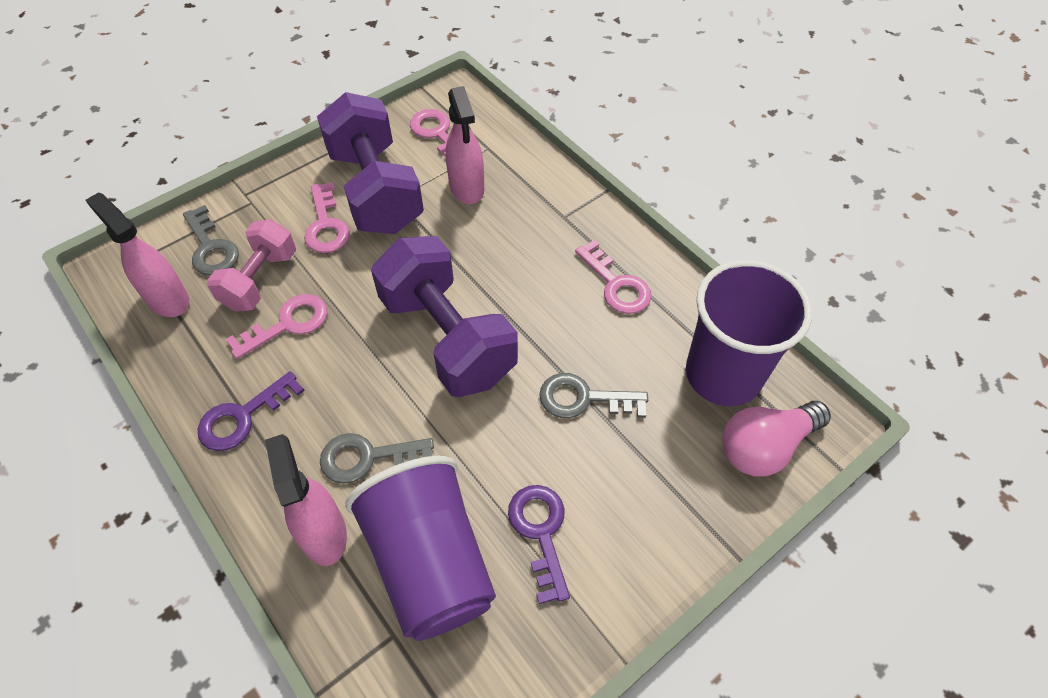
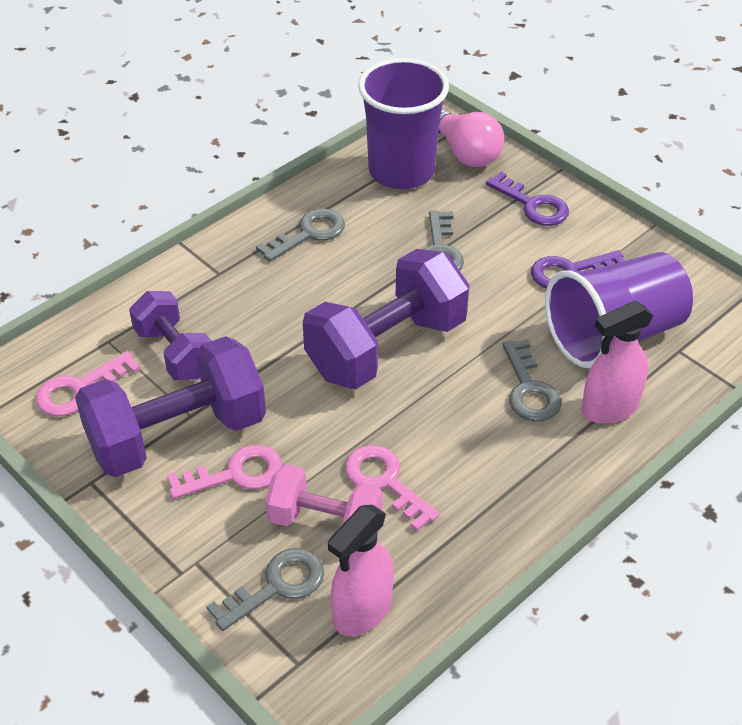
camera: 95 degrees left, 10 degrees down
(243, 417) = (507, 495): purple key -> purple key (533, 205)
(467, 188) = (175, 353): pink spray bottle -> purple dumbbell
(616, 285) = (309, 234): pink key -> grey key

